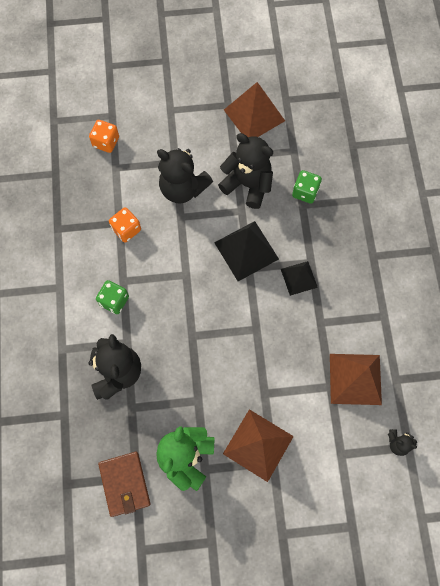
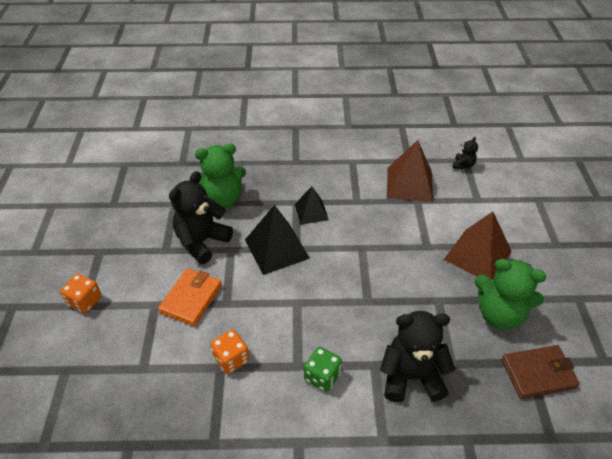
camera: 85 degrees left, 25 degrees down
(106, 142) = (102, 378): orange dice -> orange dice (85, 301)
(183, 188) = (191, 299): black teddy bear -> orange wallet
(254, 115) = (121, 230): brown pyramid -> none
(305, 192) = (222, 199): green dice -> green teddy bear

